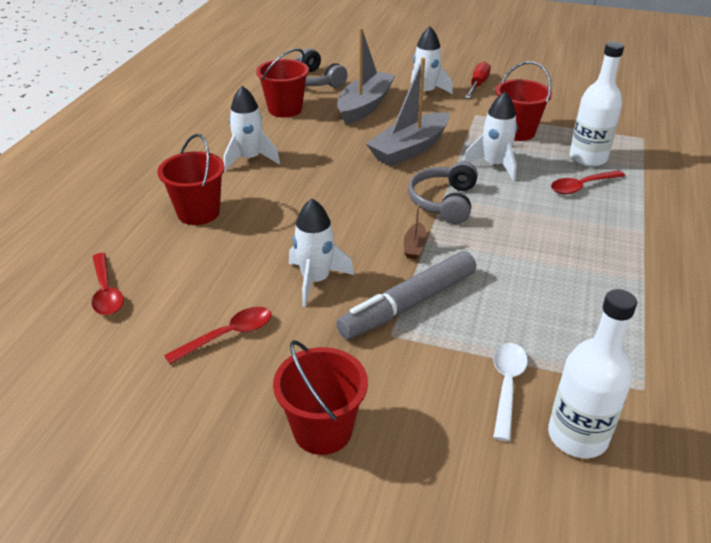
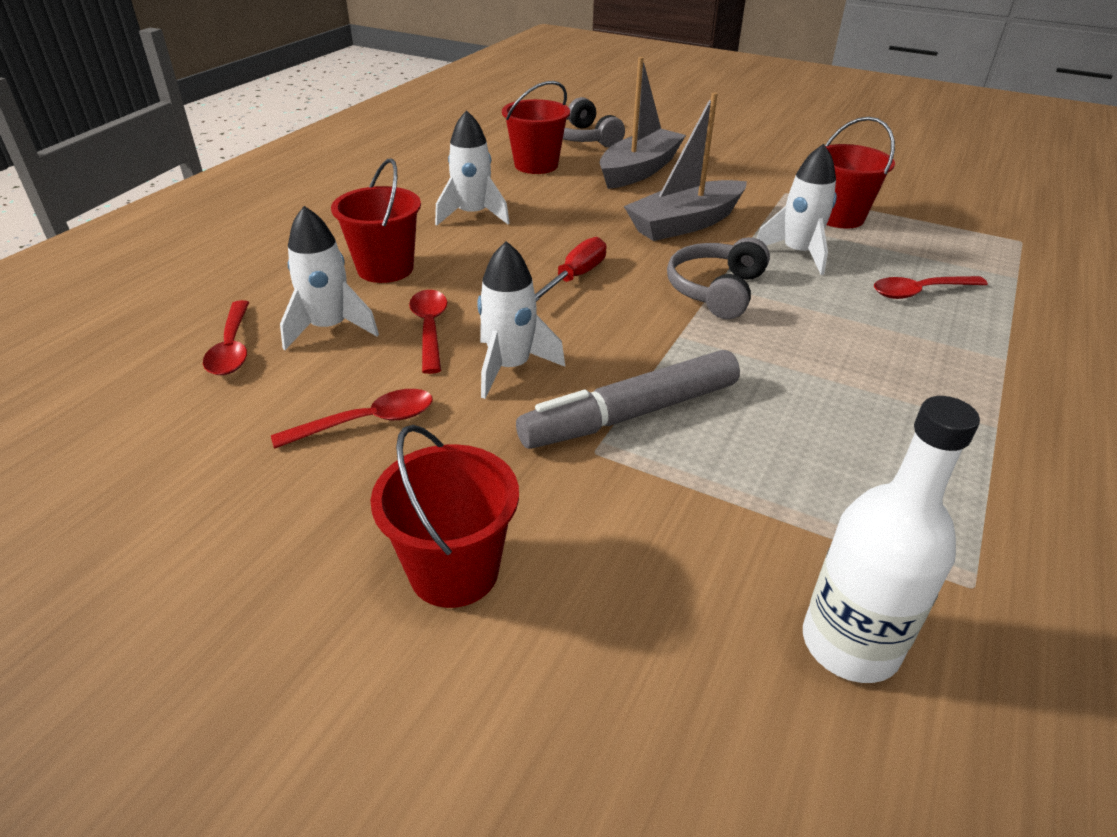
camera: 10 degrees right, 0 degrees up
(248, 258) = (430, 329): none -> red spoon
(414, 247) = (660, 341): brown boat -> none
(425, 93) = (723, 163): white rocket -> white rocket (329, 328)
(477, 85) = (796, 160): red screwdriver -> red screwdriver (575, 277)
(507, 386) = (750, 549): white spoon -> none
(588, 158) = (935, 258): white bottle -> none

